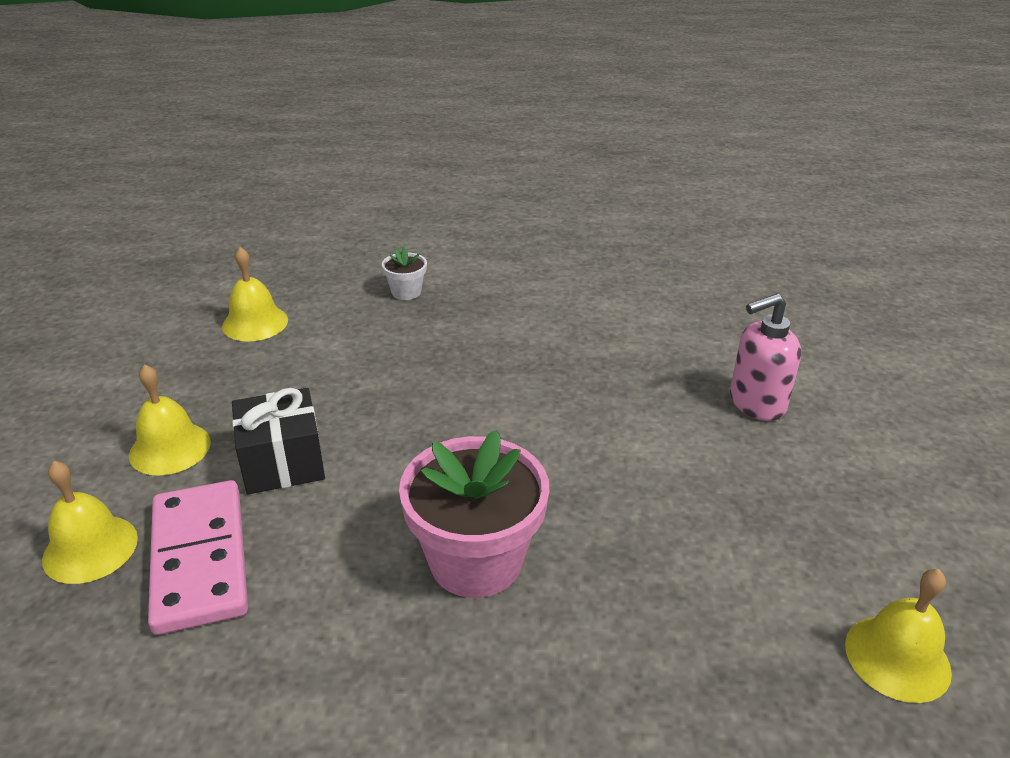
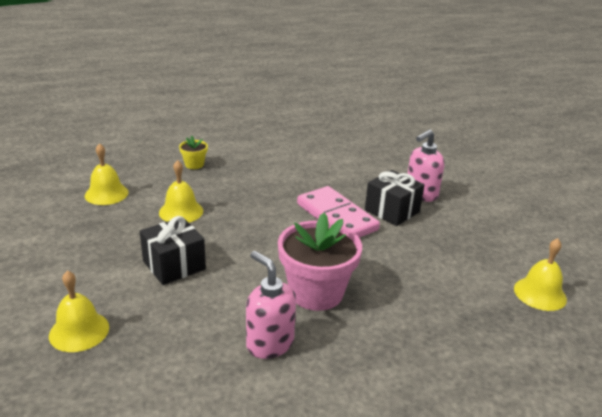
camera: 20 degrees left, 5 degrees down
(170, 448) = (95, 270): yellow bell -> yellow bell (181, 211)
(200, 559) = (154, 322): pink domino -> pink domino (337, 217)
(350, 641) = (269, 343): none -> pink soap dispenser
(406, 292) = (194, 164): white flower pot -> yellow flower pot
(687, 427) = (392, 211): none -> black gift

